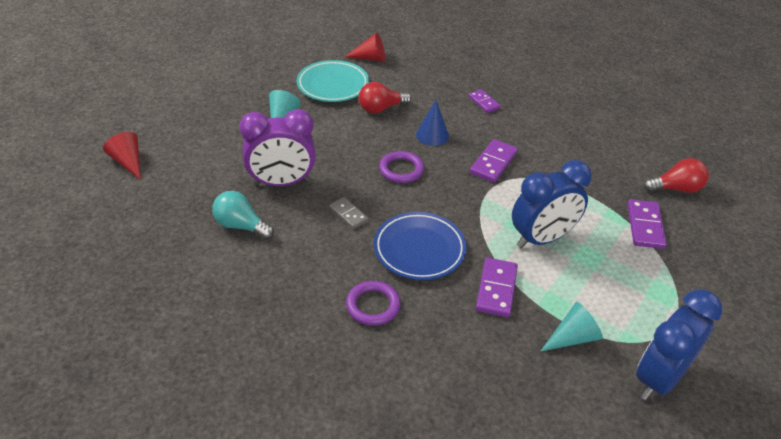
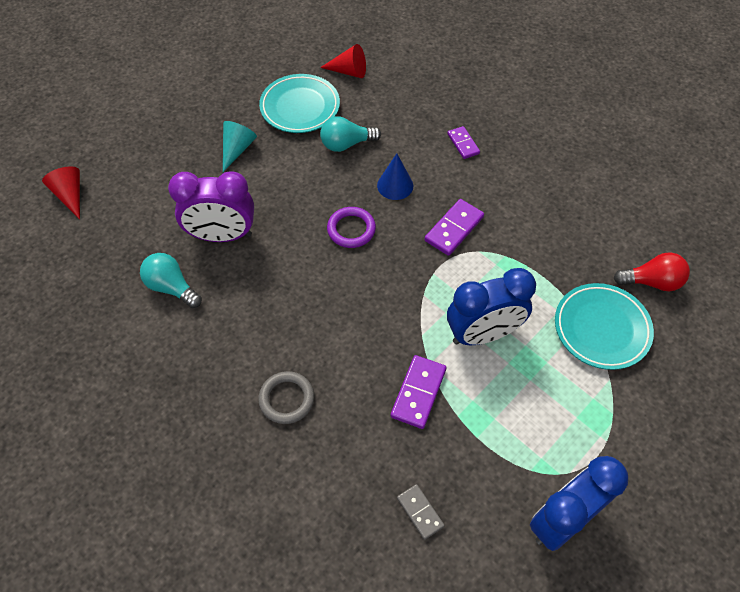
camera: 10 degrees right, 15 degrees up
(348, 214) = (284, 283): grey domino -> grey domino (420, 512)
(373, 305) = (286, 399): purple ring -> grey ring
(381, 108) = (346, 144): red light bulb -> turquoise light bulb
(419, 249) = (348, 335): blue plate -> none
(572, 337) = (484, 461): turquoise cone -> none
(645, 226) = (601, 329): purple domino -> turquoise plate

